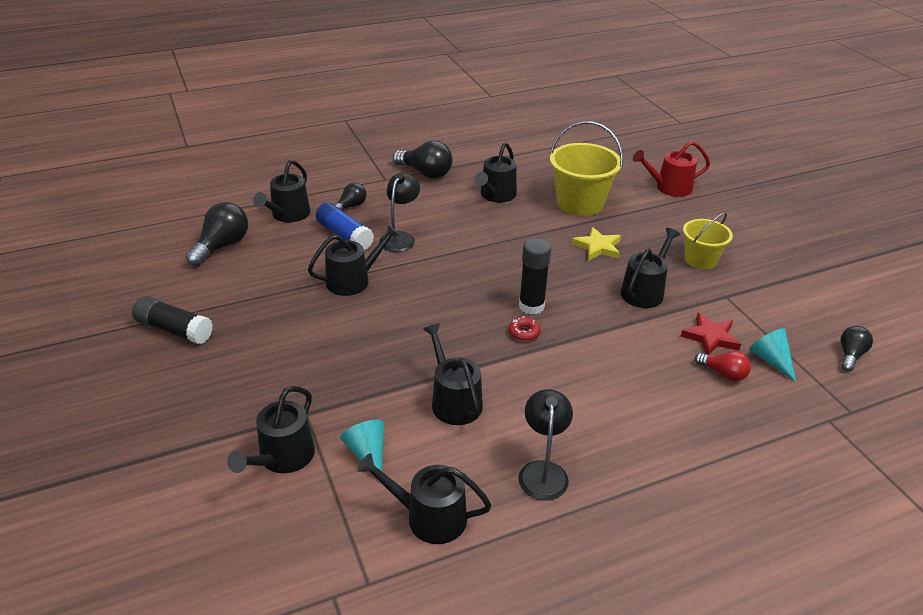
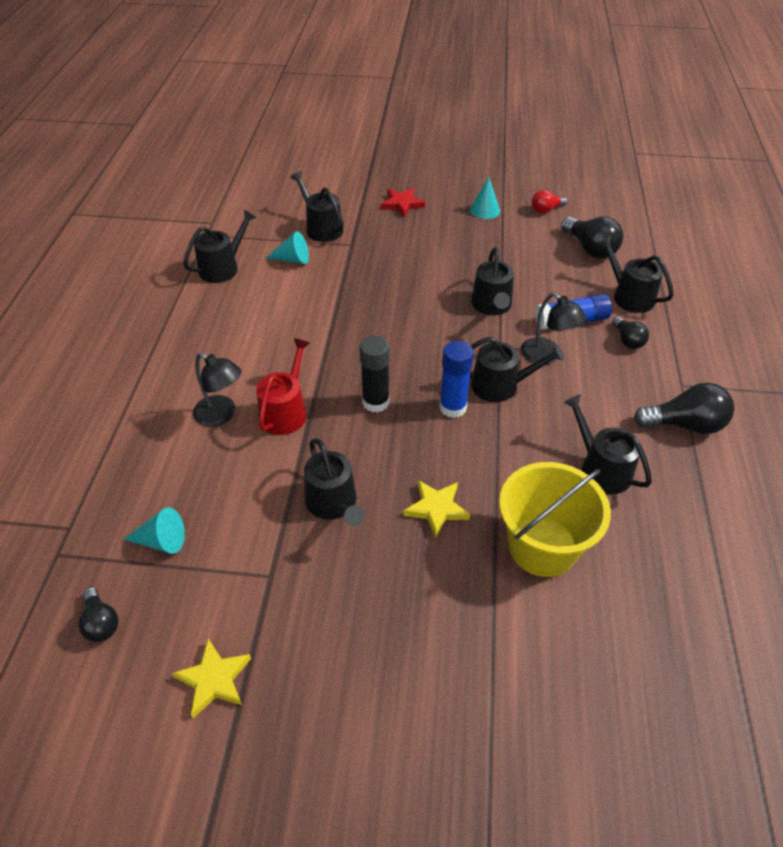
camera: 120 degrees right, 10 degrees up
(174, 330) = (485, 210): black glue stick -> turquoise cone
(425, 173) = (684, 424): black light bulb -> black light bulb turned 150 degrees counterclockwise
(454, 401) = (303, 311): black watering can -> black watering can (500, 385)
(499, 266) = (453, 407): none -> blue glue stick
(524, 333) = (344, 380): red donut -> none
(543, 471) = (204, 327): black lamp -> black lamp (221, 415)
(669, 187) = (534, 693): red watering can -> red watering can (286, 411)
(700, 260) = (347, 600): yellow bucket -> none
(710, 337) = (229, 513): red star -> red star (402, 204)
(723, 374) = (182, 489): red light bulb -> red light bulb (546, 210)
(807, 289) = (214, 679): none -> yellow star

